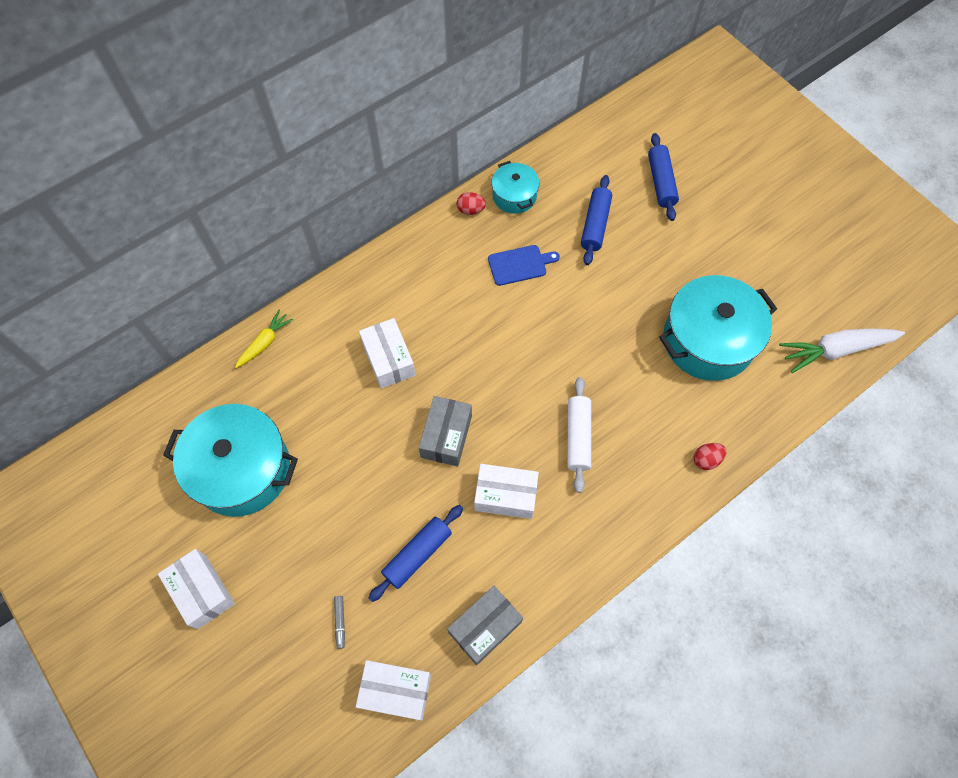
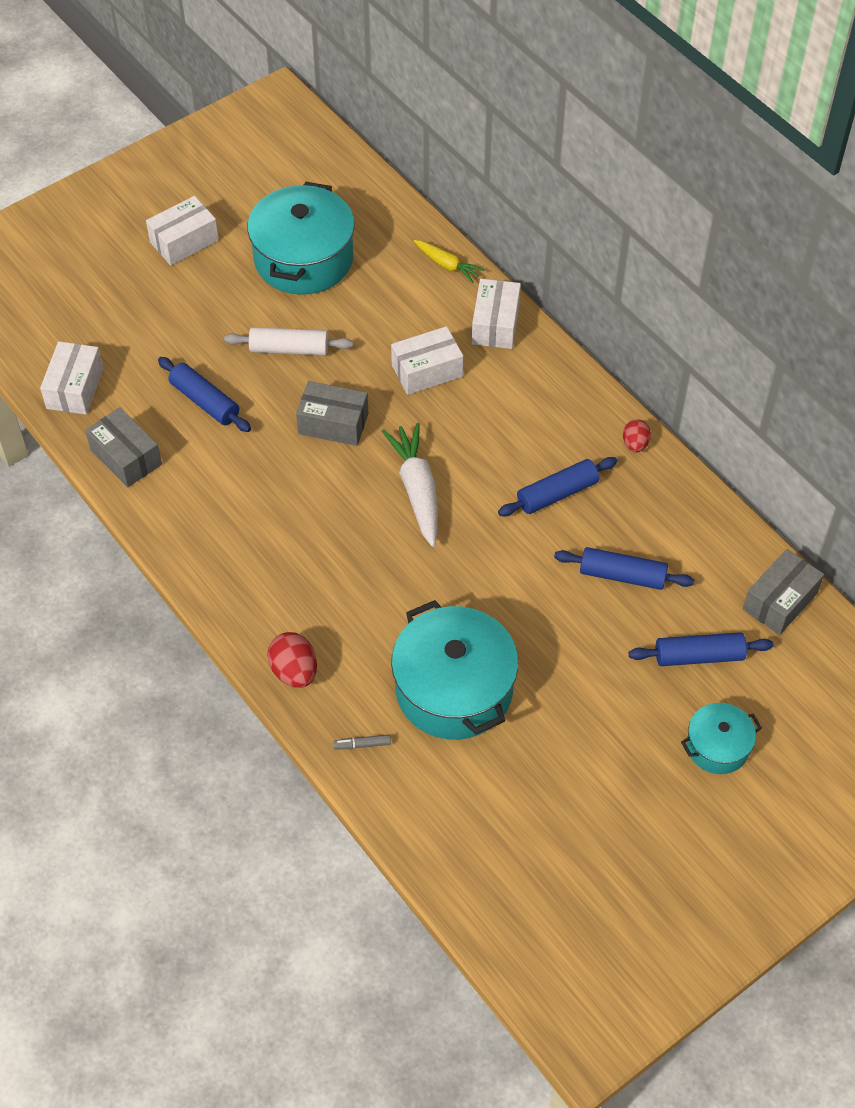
camera: 90 degrees right, 10 degrees down
(340, 622) = (144, 343): grey marker -> grey marker (362, 744)
(505, 495) = (263, 476): white box -> white box (495, 324)
(514, 196) = (661, 489): turquoise pot -> turquoise pot (717, 746)
(520, 265) = (557, 493): blue cutting board -> blue rolling pin
(577, 437) = (328, 544): white rolling pin -> white rolling pin (289, 349)
(610, 132) = (780, 601): none -> grey box
(706, 460) = (294, 671): red egg -> red egg, size x1.55
(835, 350) = (440, 839): white carrot -> white carrot (417, 489)

